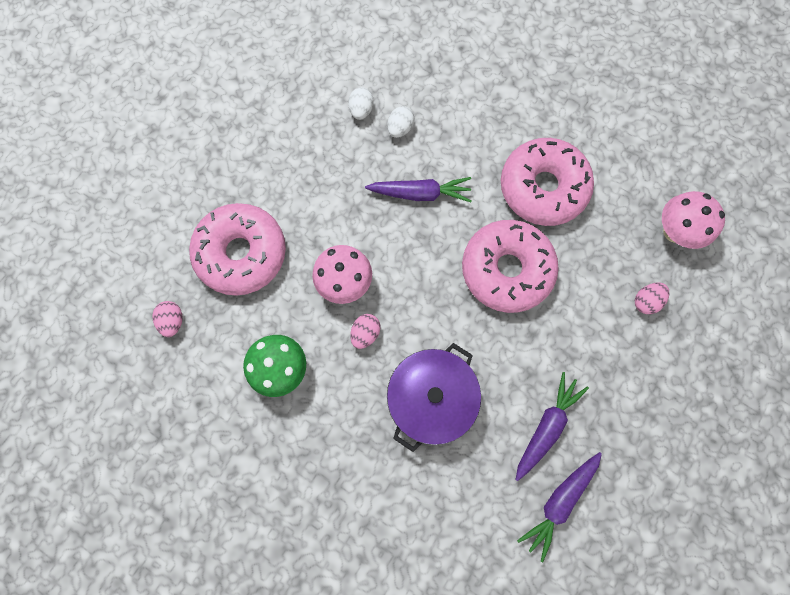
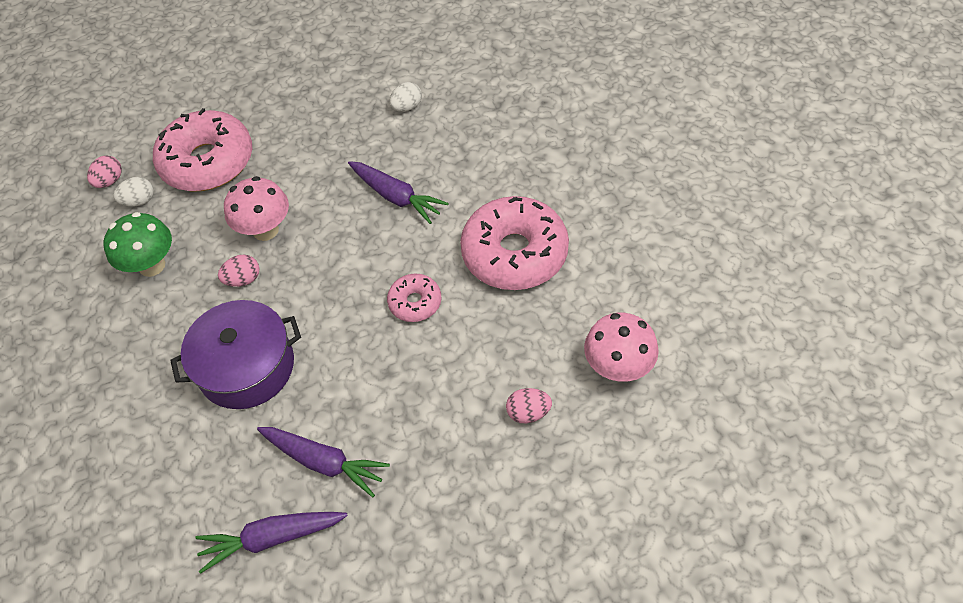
camera: 40 degrees right, 20 degrees down
(400, 129) = (427, 137): white egg -> white egg (139, 201)
(506, 270) = (415, 302): pink donut -> pink donut, size x0.49
(546, 426) = (324, 462): purple carrot -> purple carrot turned 45 degrees clockwise

